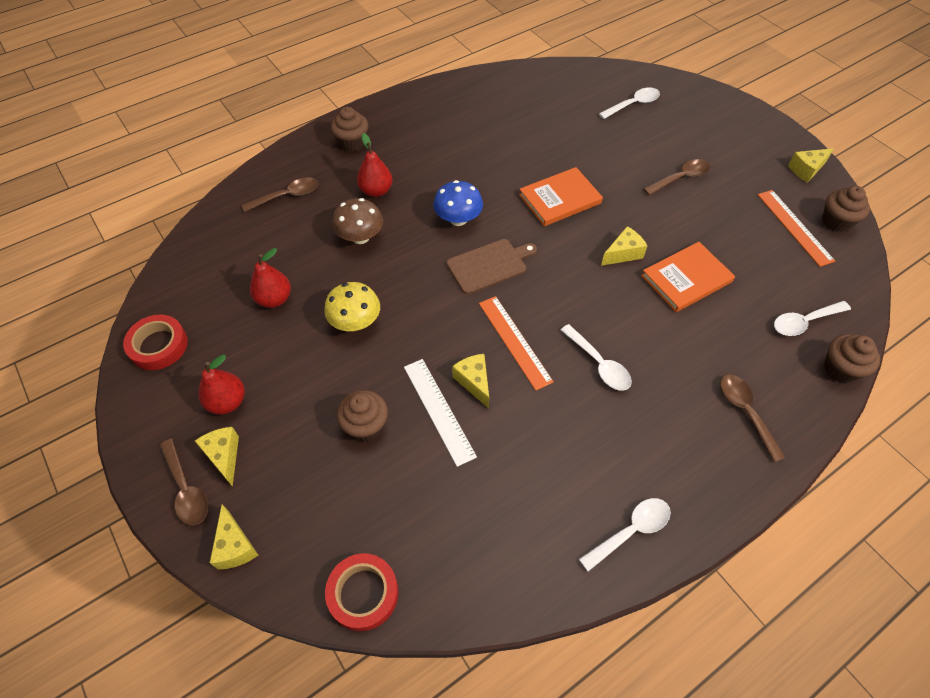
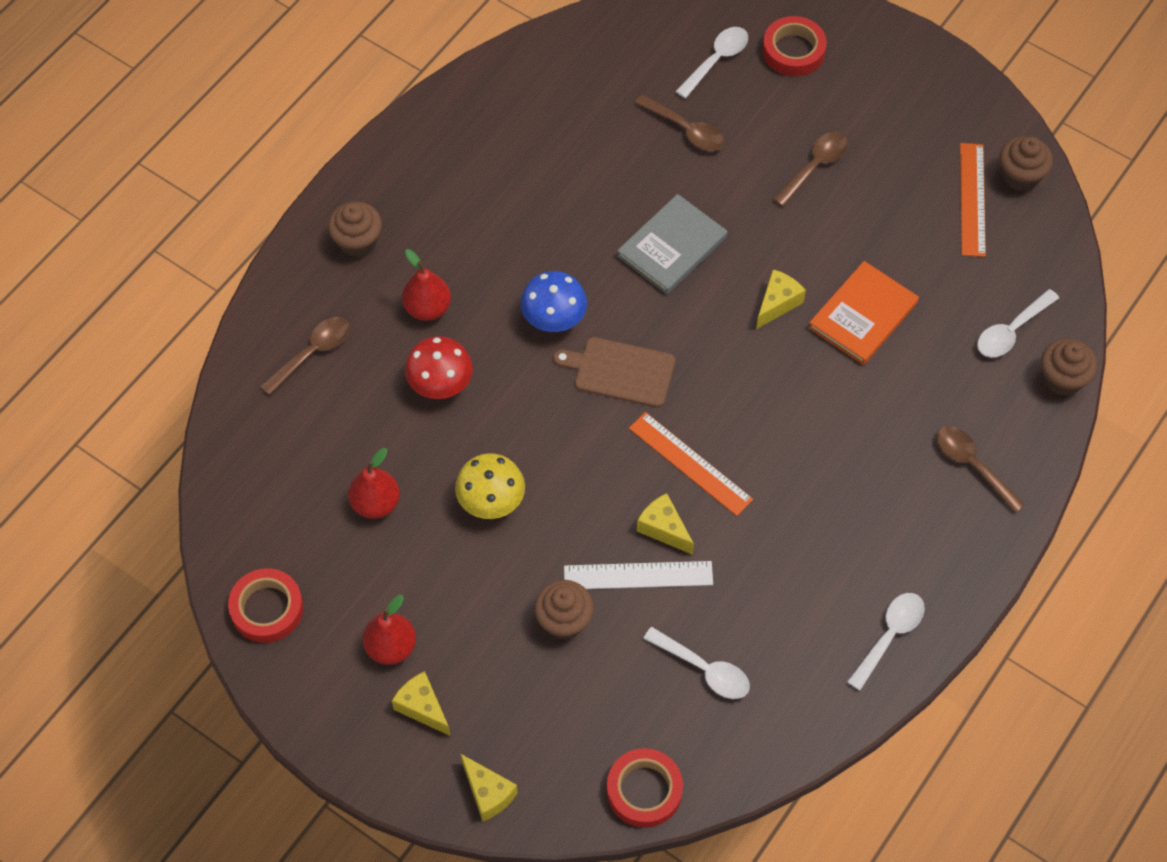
camera: 20 degrees left, 5 degrees up
(186, 489) = (401, 756): brown spoon -> brown spoon (686, 130)
(360, 237) = (440, 383): brown mushroom -> red mushroom
(439, 410) = (638, 575): white ruler -> white ruler turned 45 degrees counterclockwise
(489, 265) = (620, 372): brown cutting board -> brown cutting board turned 120 degrees counterclockwise
(560, 199) = (672, 247): orange book -> grey book
(599, 364) = (796, 460): white spoon -> white spoon (704, 669)
(688, 111) = (793, 51): none -> red tape
(794, 227) = (972, 199): orange ruler -> orange ruler turned 45 degrees clockwise
(806, 170) = (968, 105): yellow cheese -> none

